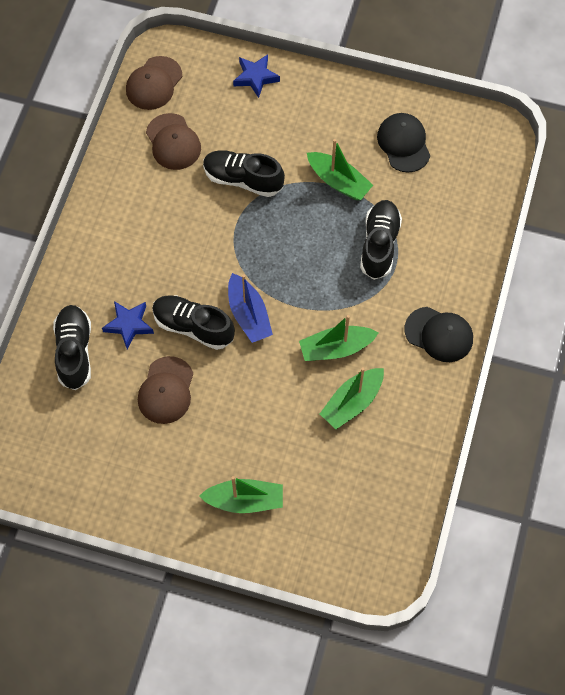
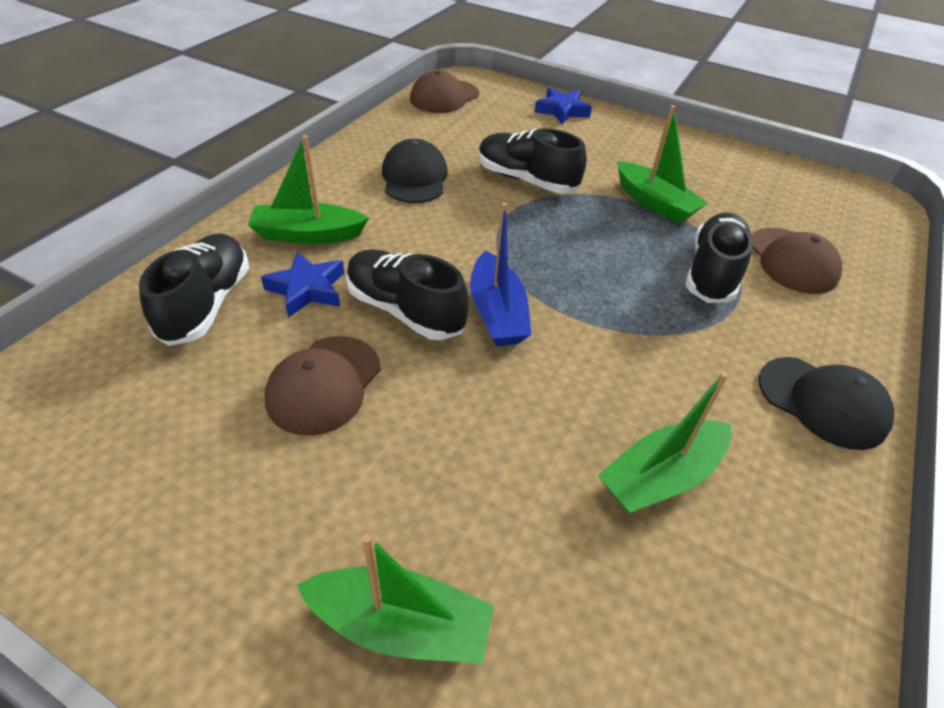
camera: 10 degrees right, 20 degrees down
(173, 142) = (449, 138): brown cap -> brown cap (792, 261)
(336, 348) = (636, 385): green boat -> green boat (308, 234)
(403, 143) = (743, 186): black cap -> black cap (414, 178)

